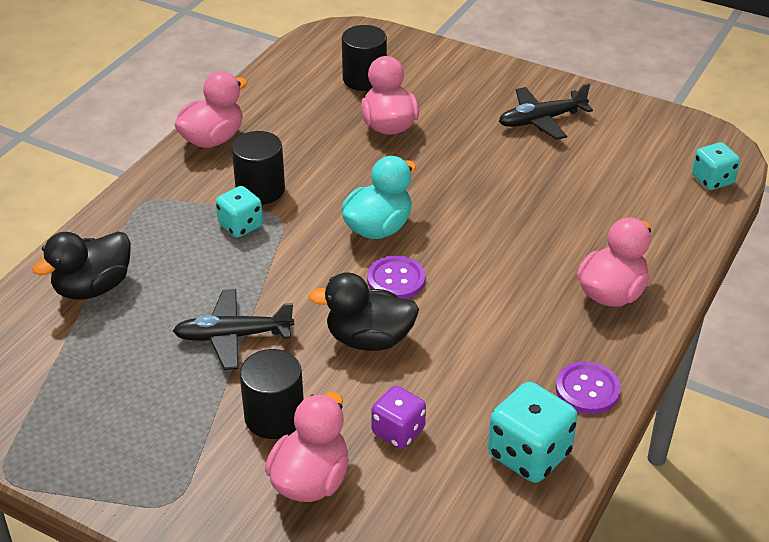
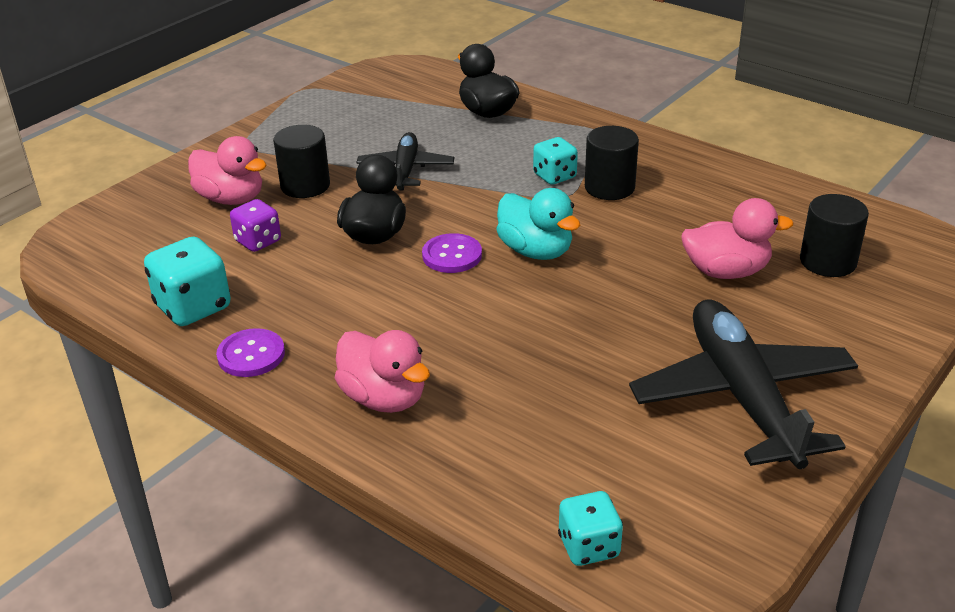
camera: 100 degrees right, 5 degrees down
(213, 139) = (698, 164): pink duck -> none
(541, 120) = (742, 396): black plane -> black plane, size x1.78

